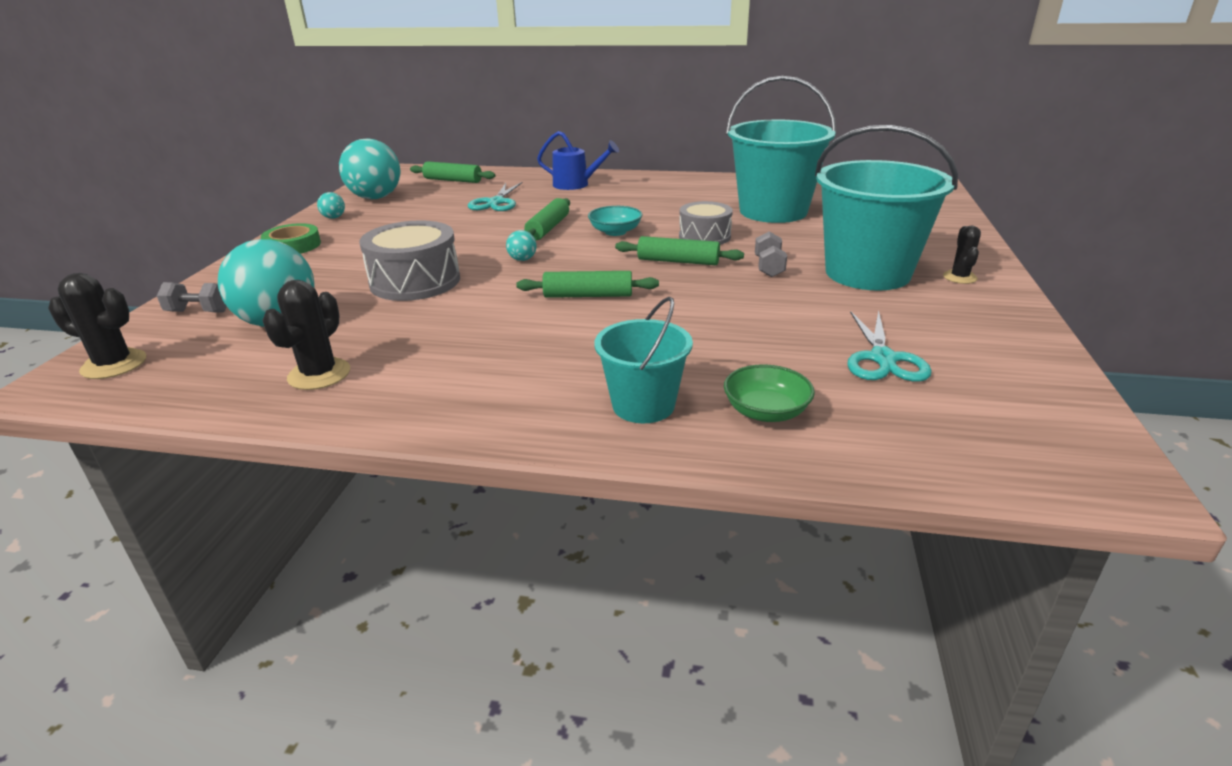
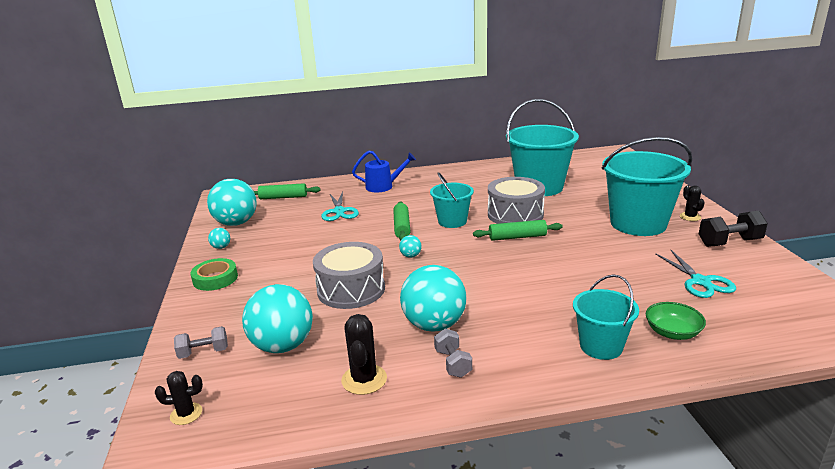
camera: 20 degrees left, 5 degrees down
(114, 364) = (186, 414): black cactus -> black cactus, size x0.65
(463, 336) = (434, 325): none -> turquoise ball
(588, 295) = (486, 275): green rolling pin -> none
(615, 232) = (452, 221): turquoise bowl -> turquoise bucket
(704, 236) = (515, 214): grey drum -> grey drum, size x1.53
(769, 267) = (577, 231): grey dumbbell -> grey dumbbell (453, 363)
(988, 319) = (729, 242): none -> black dumbbell

